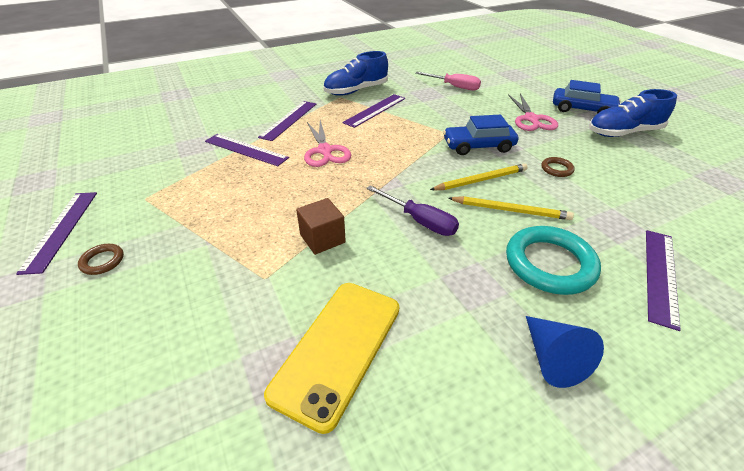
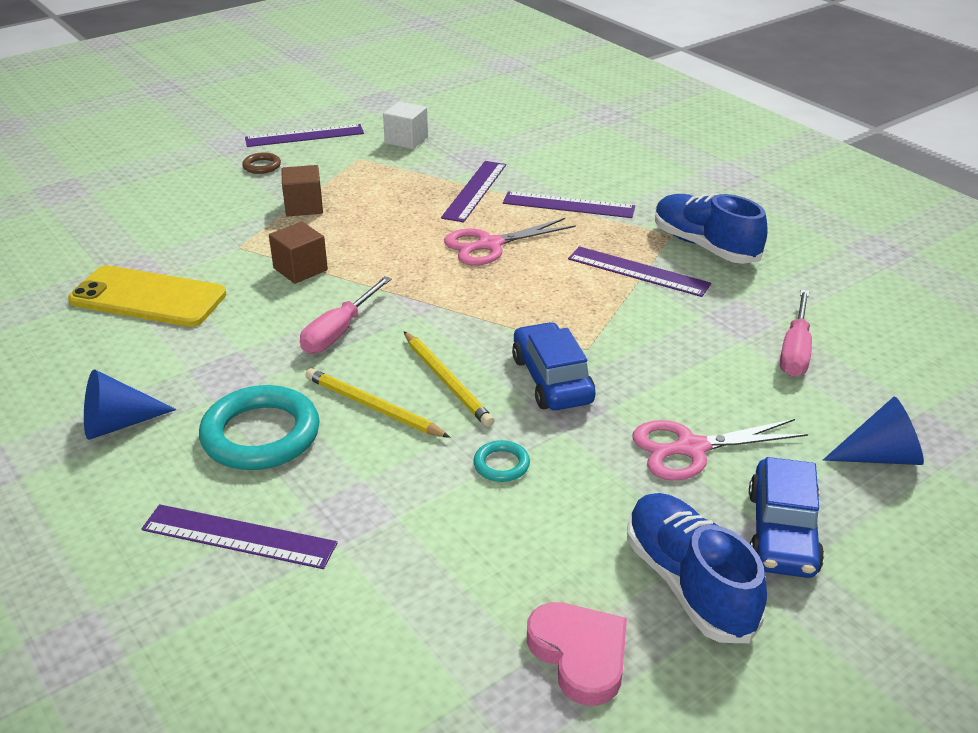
camera: 80 degrees right, 5 degrees down
(133, 172) = (406, 140): none -> white cube
(212, 234) = (304, 206): none -> brown cube
(419, 221) = (339, 331): purple screwdriver -> pink screwdriver
(510, 210) = (373, 407): yellow pencil -> yellow pencil turned 120 degrees clockwise
(528, 85) = (880, 456): none -> blue cone
(556, 169) = (501, 465): brown ring -> turquoise ring
(682, 163) = (580, 654): none -> pink heart

